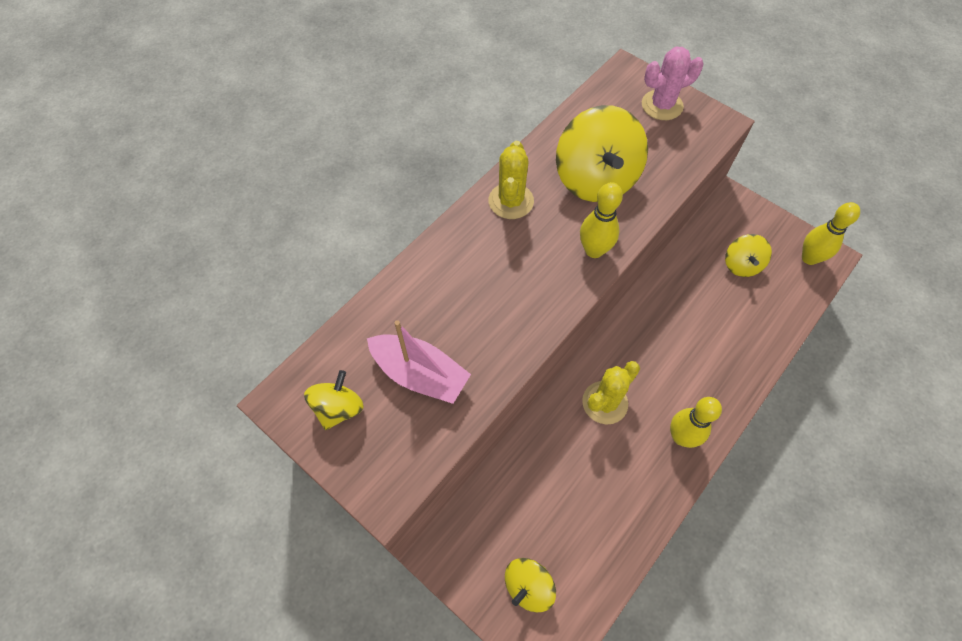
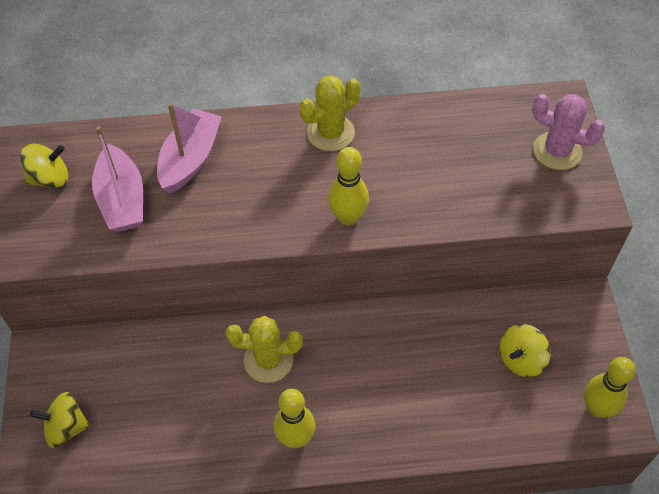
camera: 45 degrees right, 5 degrees down
(434, 300) = (190, 159): none -> pink boat
(595, 179) = (419, 166): yellow spinning top -> none

